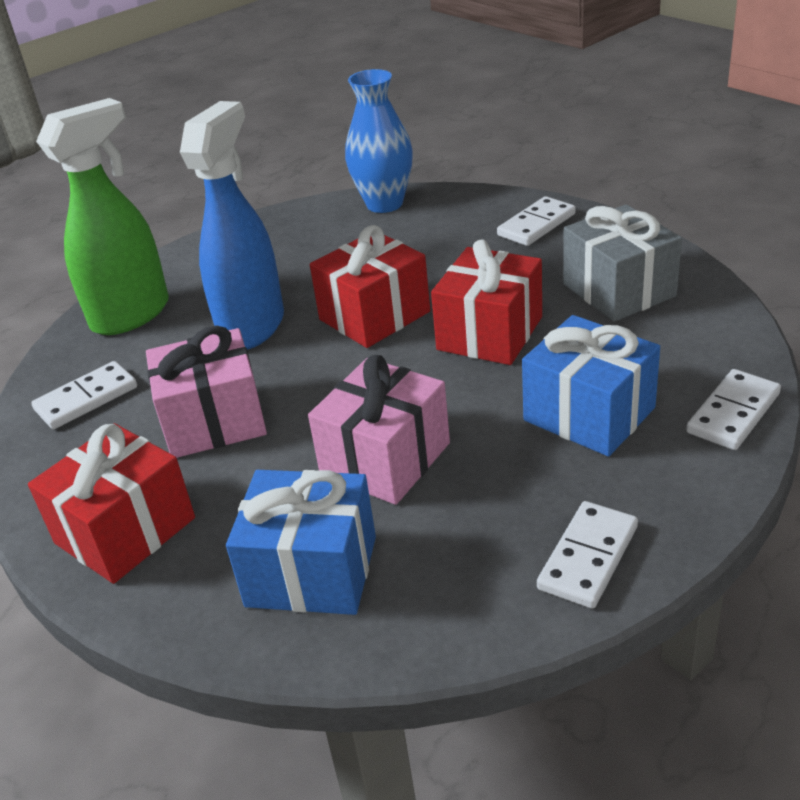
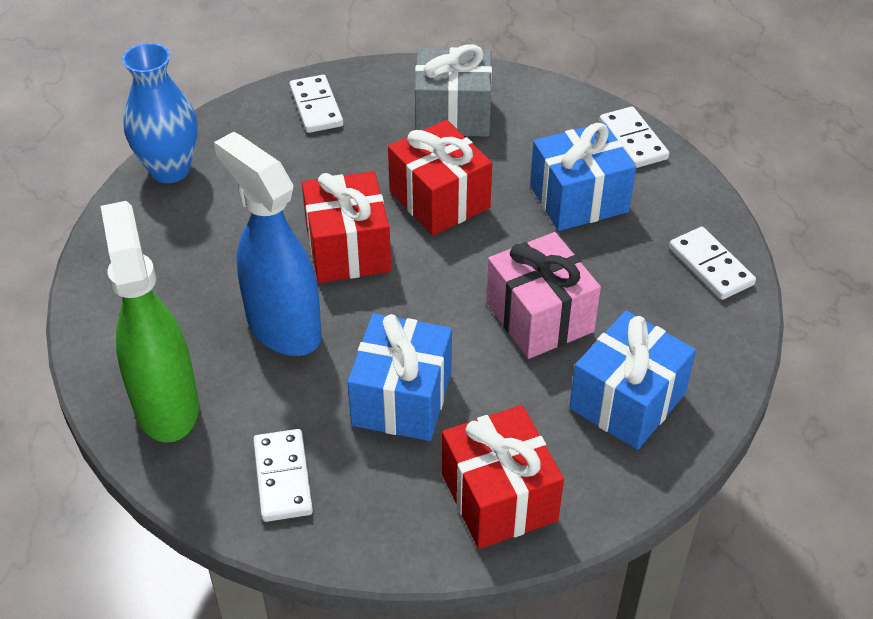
camera: 65 degrees left, 10 degrees up
(214, 421) = (402, 398): pink gift -> blue gift

